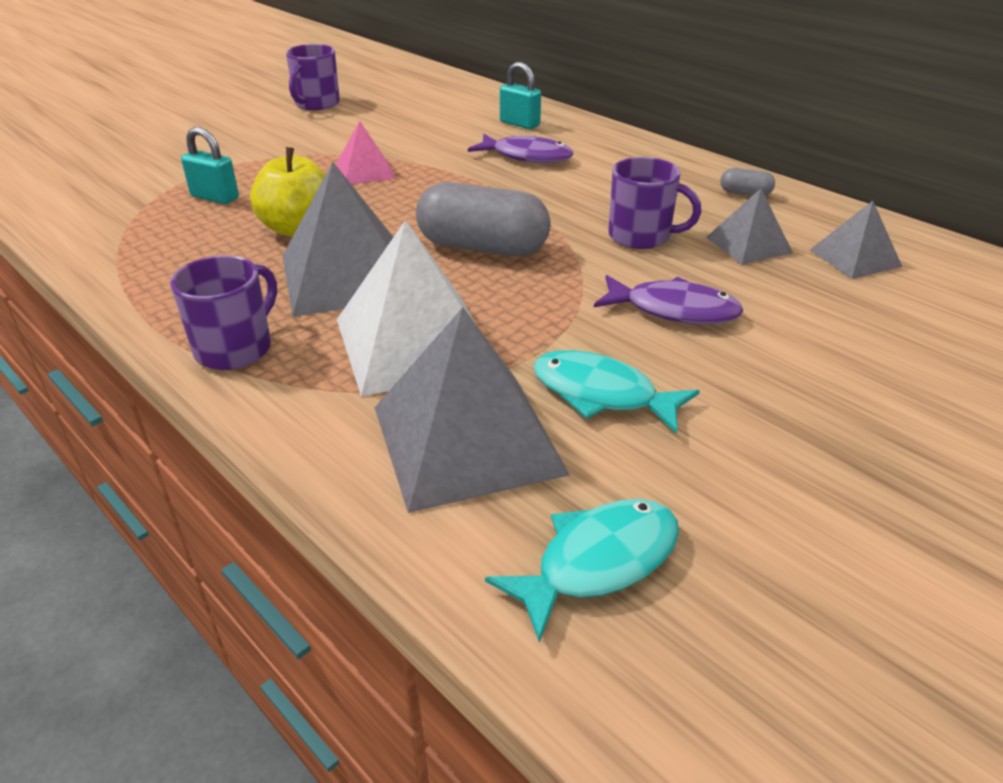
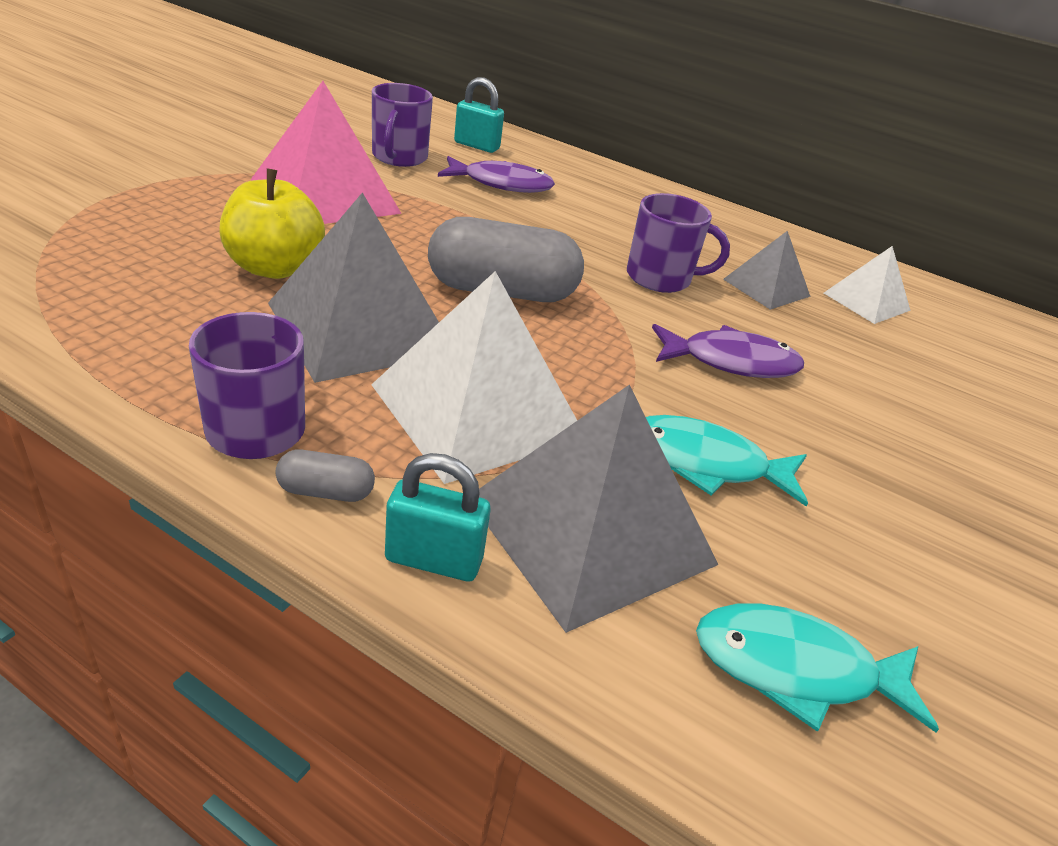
camera: 20 degrees left, 0 degrees up
(215, 197) = (146, 225): turquoise padlock -> turquoise padlock (434, 559)
(316, 104) = (229, 109): purple mug -> purple mug (399, 157)
(365, 171) = (325, 196): pink pyramid -> pink pyramid, size x1.86
(598, 562) = (796, 669): turquoise fish -> turquoise fish turned 120 degrees counterclockwise
(745, 193) = (737, 231): grey capsule -> grey capsule (326, 491)
(855, 258) = (866, 301): grey pyramid -> white pyramid

